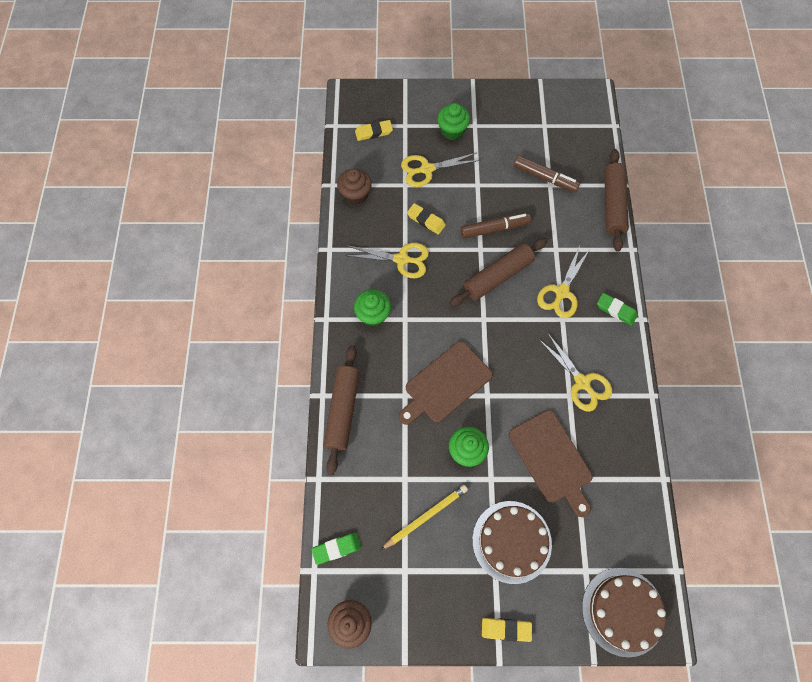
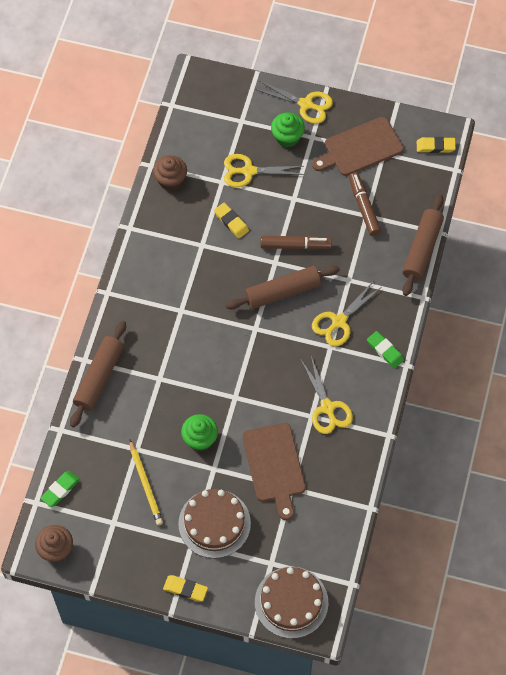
camera: 15 degrees right, 5 degrees down
(336, 548) = (60, 490): green eraser -> green eraser turned 45 degrees counterclockwise
(373, 132) = (208, 121): yellow eraser -> yellow eraser (435, 146)
(373, 314) = (152, 299): green cupcake -> none
(401, 259) = (195, 254): yellow scissors -> yellow scissors (306, 104)
(425, 516) = (145, 484): yellow pencil -> yellow pencil turned 90 degrees clockwise
(445, 384) = (200, 377): brown cutting board -> brown cutting board (360, 148)
(545, 178) = (364, 207): brown marker -> brown marker turned 150 degrees counterclockwise

